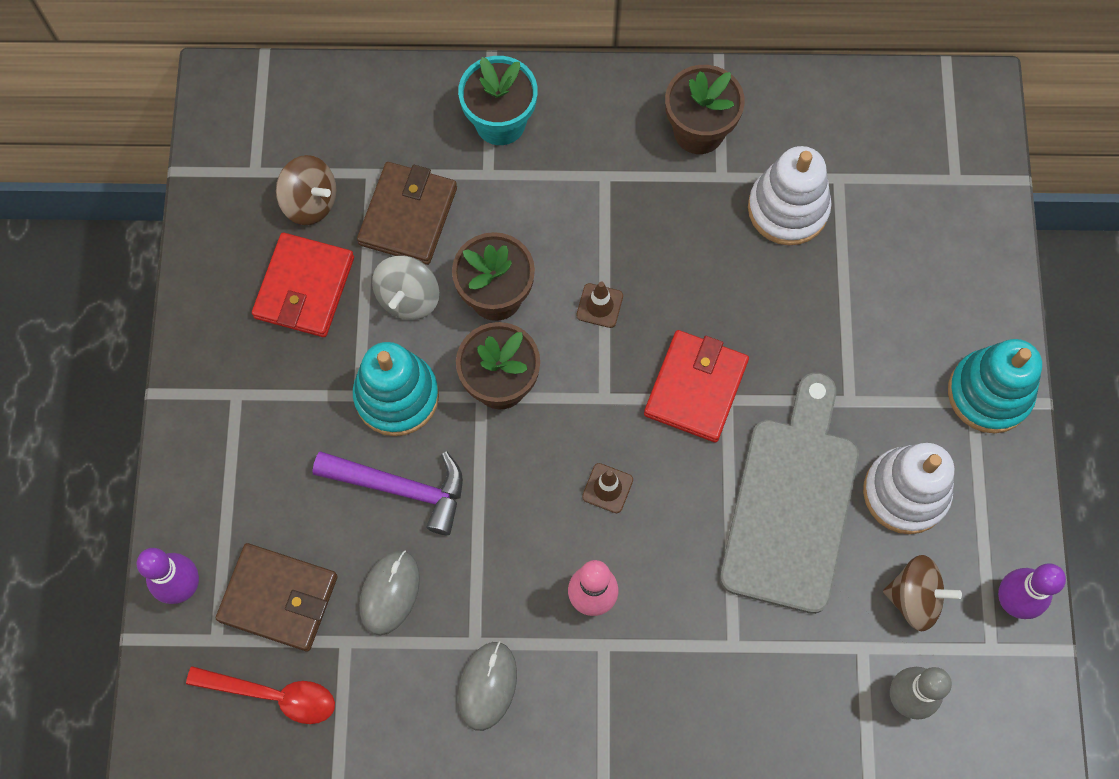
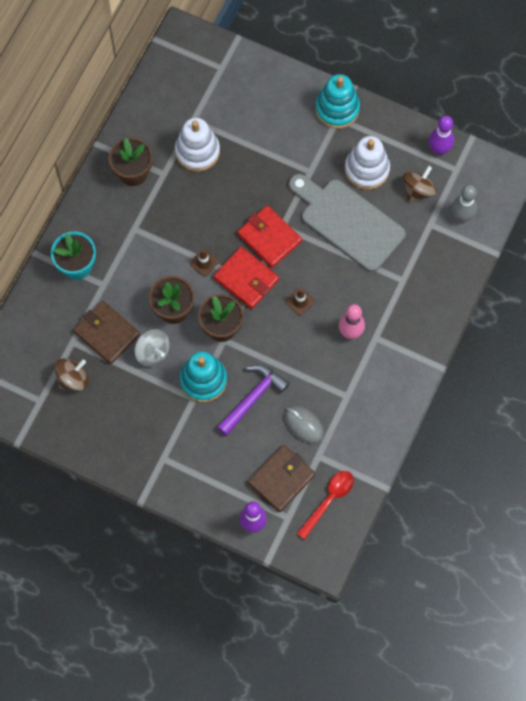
camera: 65 degrees left, 0 degrees up
(304, 288) = (121, 401): red wallet -> red wallet (246, 279)
(487, 686) = (370, 398): grey mouse -> none

